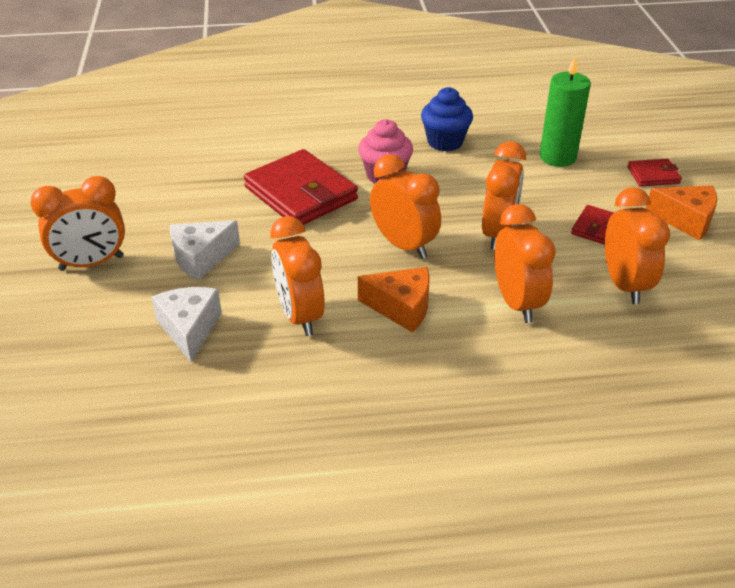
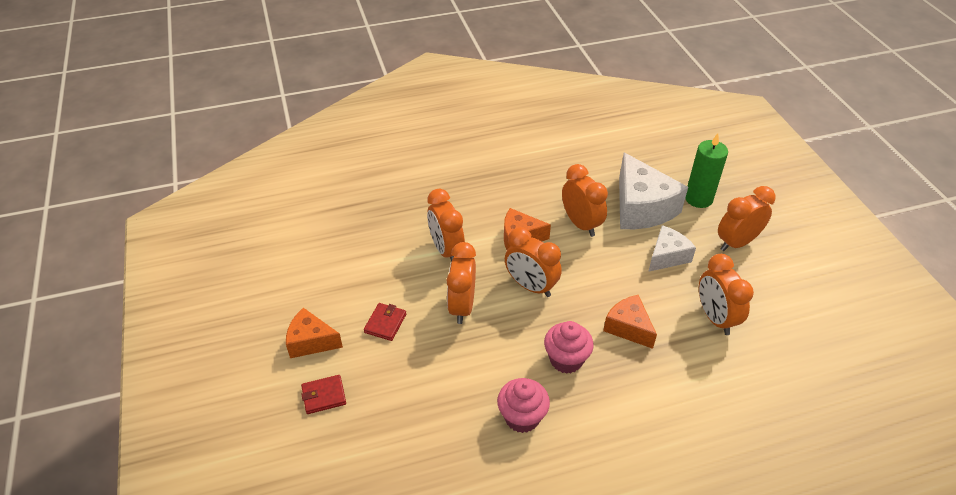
camera: 170 degrees right, 5 degrees up
(189, 329) = (641, 208): white cheese -> white cheese, size x1.73
(301, 193) = (628, 327): red wallet -> orange cheese
(445, 142) = (522, 417): blue cupcake -> pink cupcake
(557, 157) = (411, 410): green candle -> green candle (698, 198)
(624, 285) = (373, 273): orange clock -> orange clock (715, 318)

